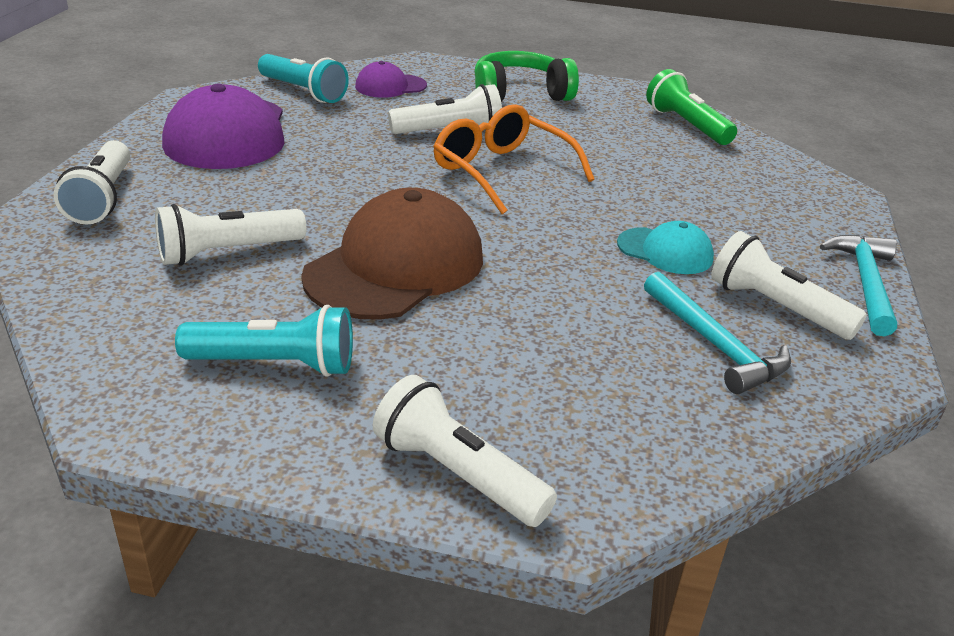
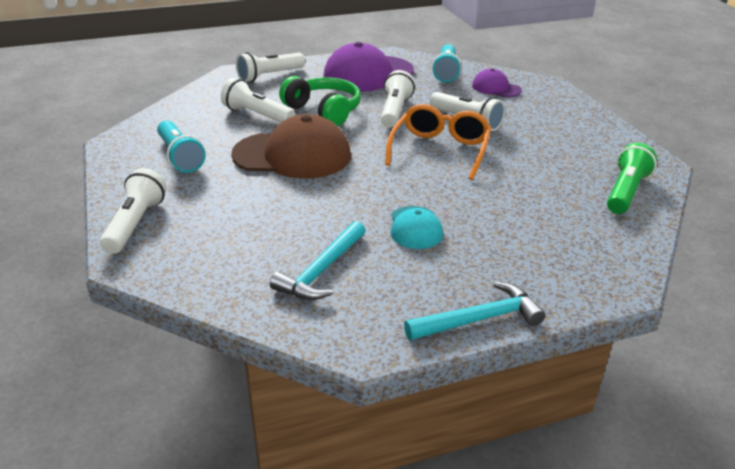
camera: 60 degrees right, 0 degrees up
(520, 94) = (560, 124): green headphones -> green headphones (323, 111)
(776, 307) = (395, 285): white flashlight -> white flashlight (395, 111)

